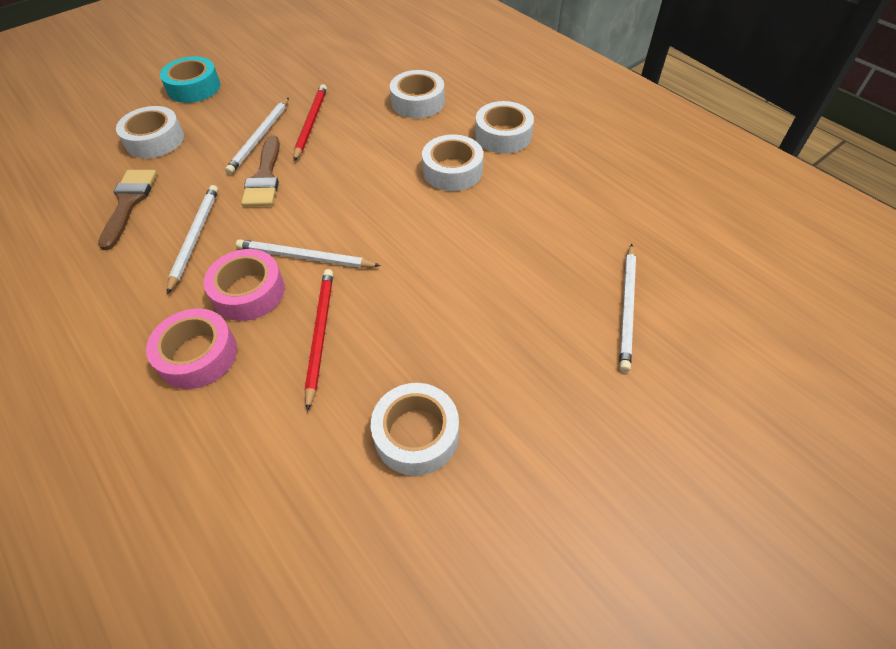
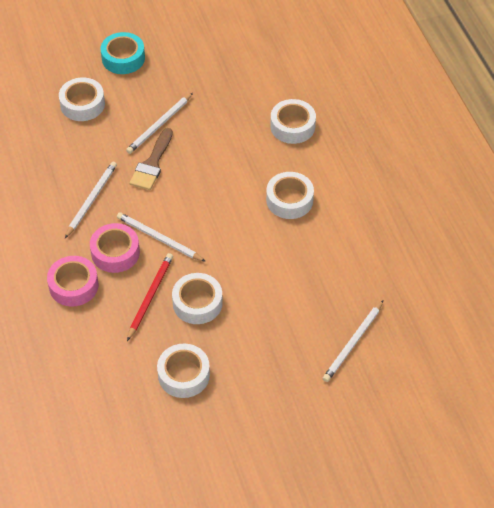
camera: 20 degrees right, 0 degrees up
(129, 203) = (53, 157): brown brush -> none
(311, 123) = (202, 122): red pencil -> none
(503, 135) = (344, 179): white tape -> white tape (197, 303)

